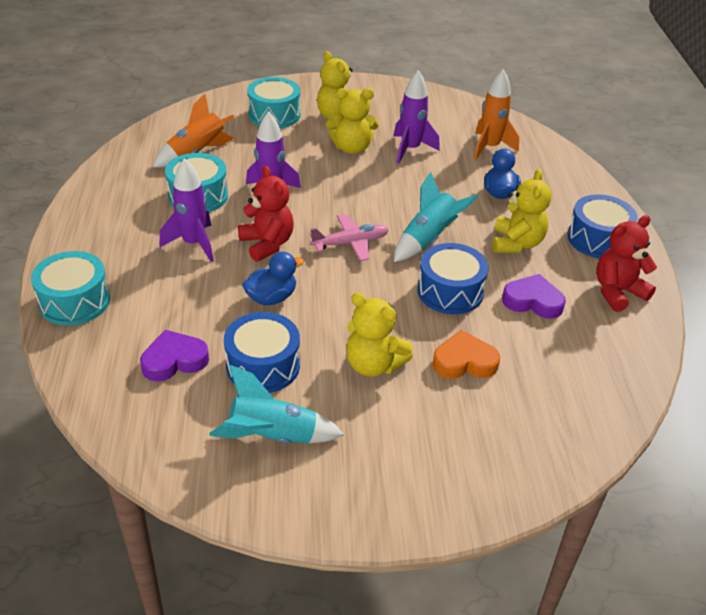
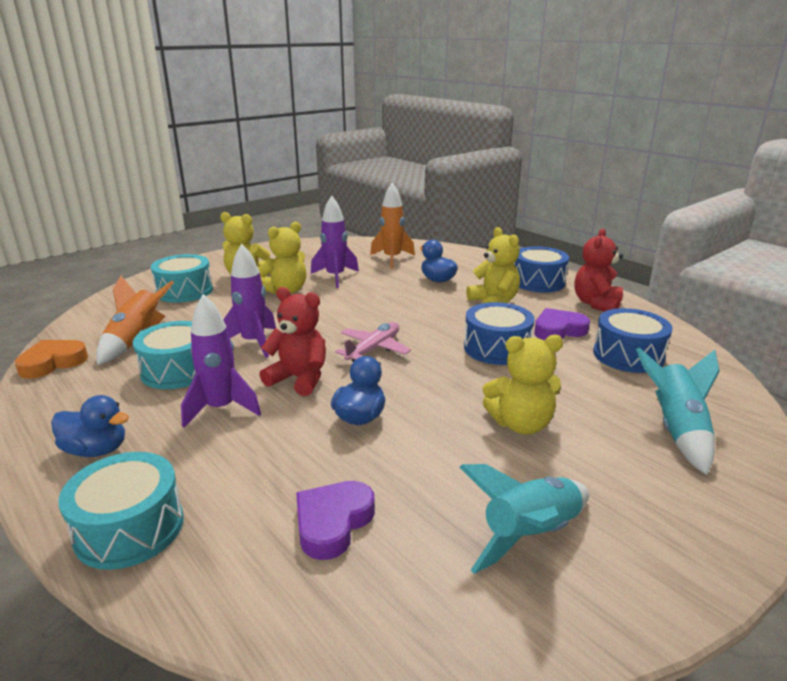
camera: 35 degrees left, 15 degrees down
(100, 238) = (96, 450): none -> blue duck
(263, 366) = (430, 476): blue drum -> blue drum (628, 355)
(428, 239) = (430, 323): turquoise rocket -> turquoise rocket (676, 429)
(464, 361) = (579, 387): orange heart -> orange heart (53, 363)

